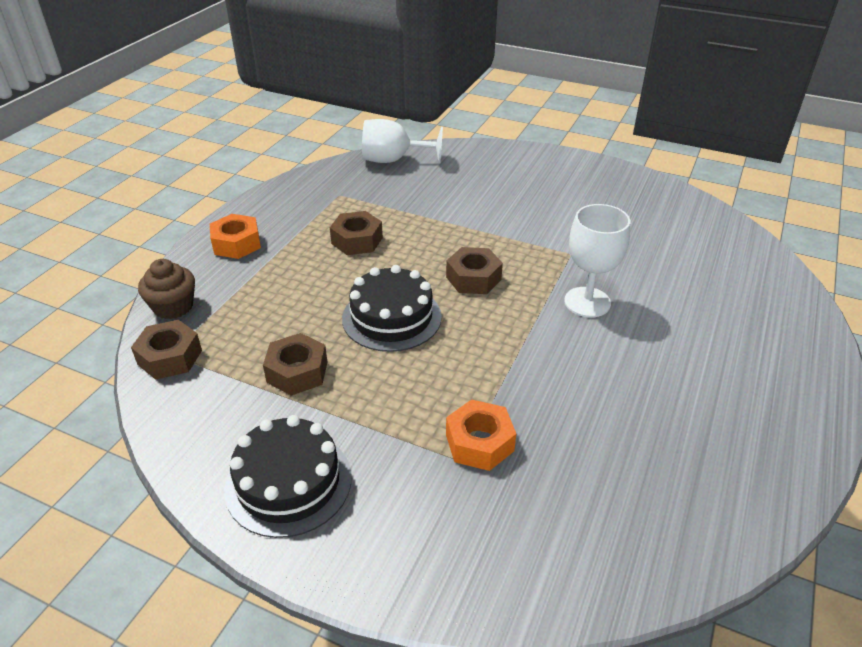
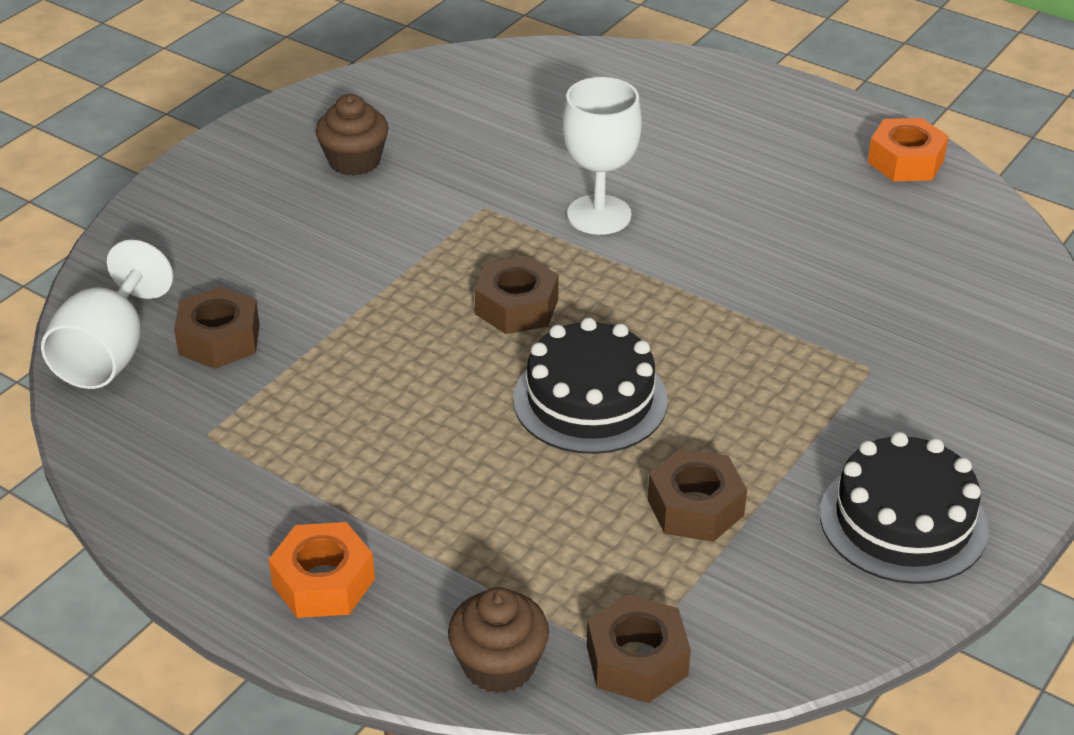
camera: 80 degrees left, 0 degrees up
(357, 240) = (370, 422): brown nut -> brown nut (219, 339)
(479, 442) = (846, 348): orange nut -> orange nut (905, 161)
(591, 201) = (354, 161): none -> brown cupcake

